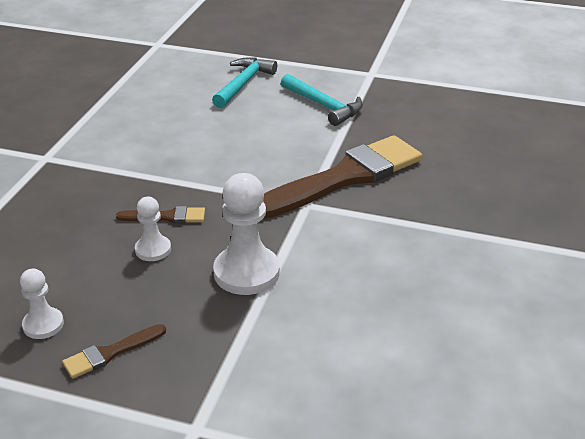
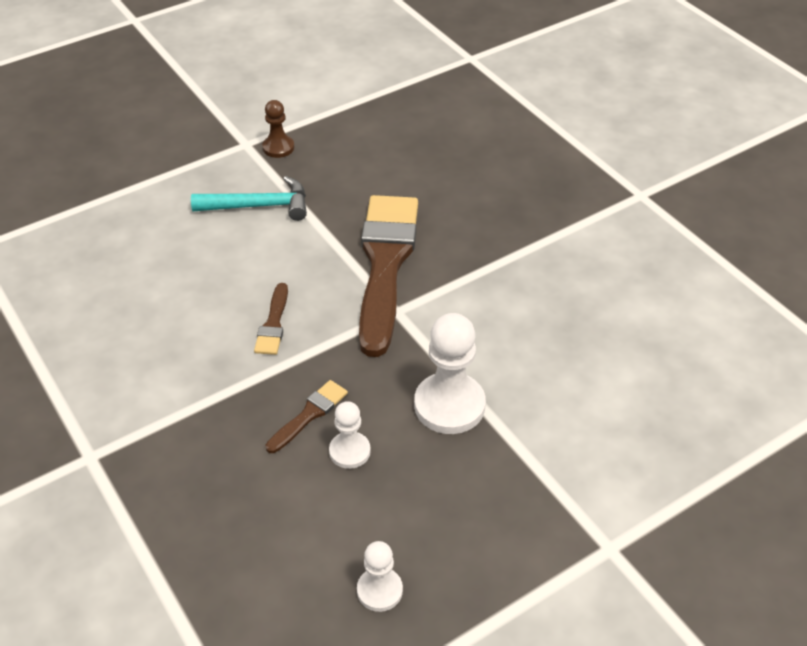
camera: 50 degrees left, 10 degrees up
(111, 353) = (467, 558): brown brush -> brown brush (273, 324)
(243, 84) = (147, 233): turquoise hammer -> none
(387, 85) = (278, 147): none -> brown pawn

